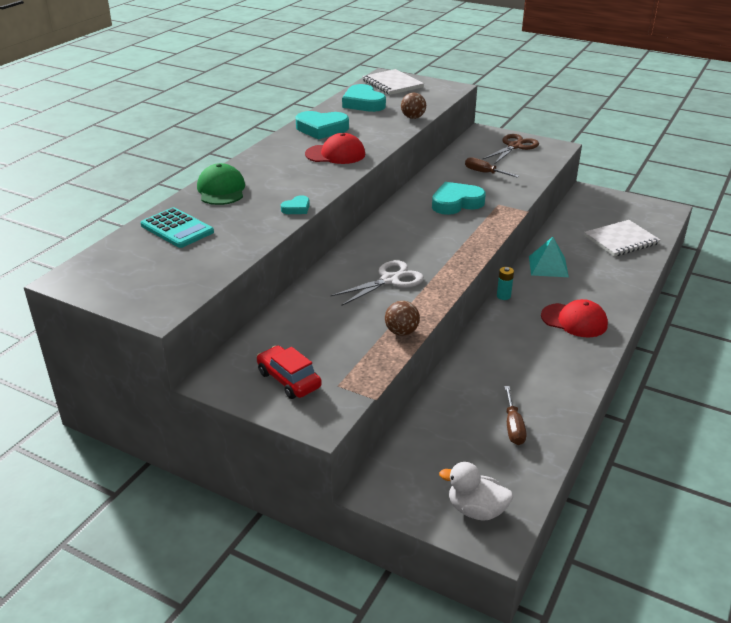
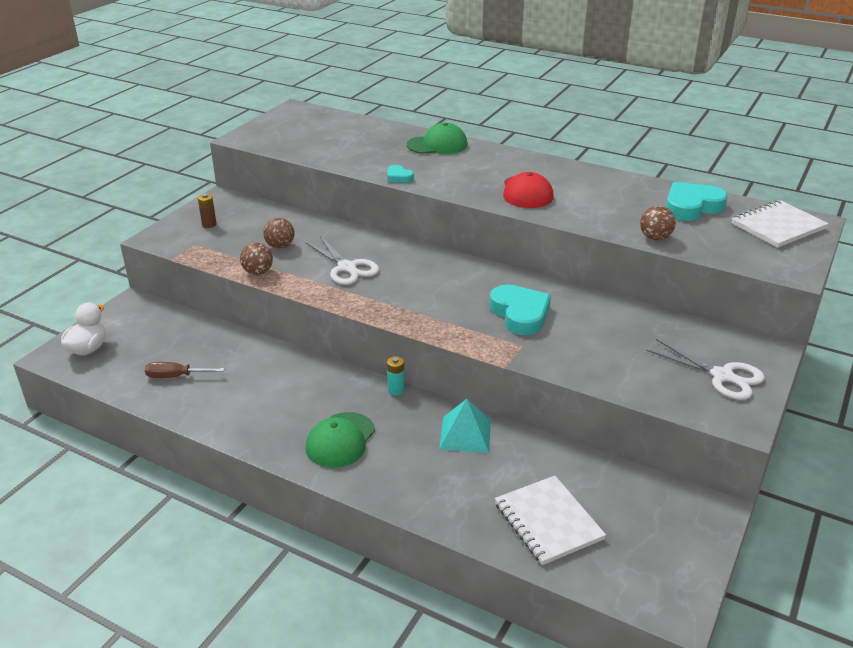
camera: 90 degrees right, 0 degrees up
(177, 229) = (365, 134): turquoise calculator -> none
(289, 380) = (209, 224): red car -> brown battery
(321, 129) = (597, 184): turquoise heart -> none
(345, 322) = (280, 246): none -> brown ball
(484, 173) = (615, 341): brown screwdriver -> none
(514, 146) = (722, 376): brown scissors -> white scissors
(574, 320) = (340, 440): red cap -> green cap

